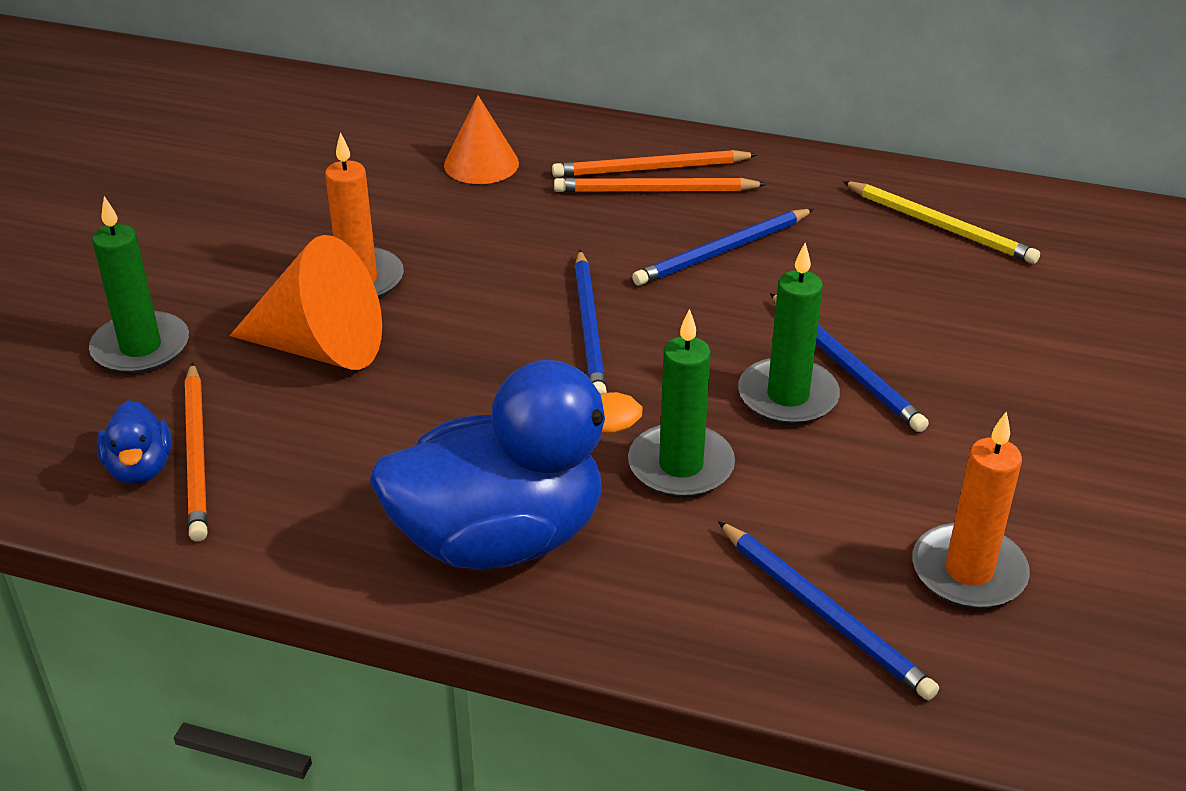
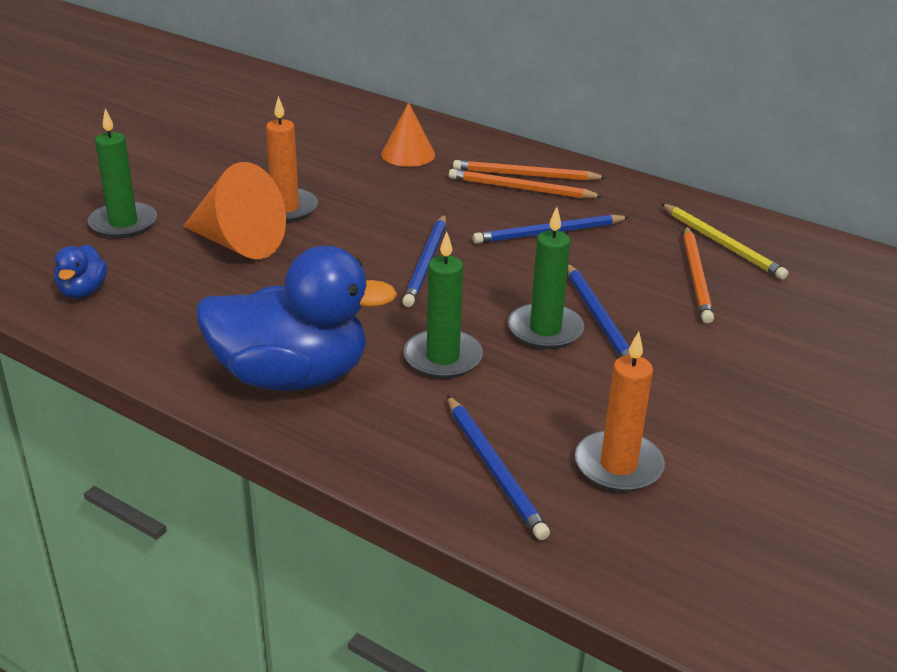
camera: 15 degrees right, 5 degrees down
(197, 454) = (123, 289): orange pencil -> orange pencil (696, 276)

